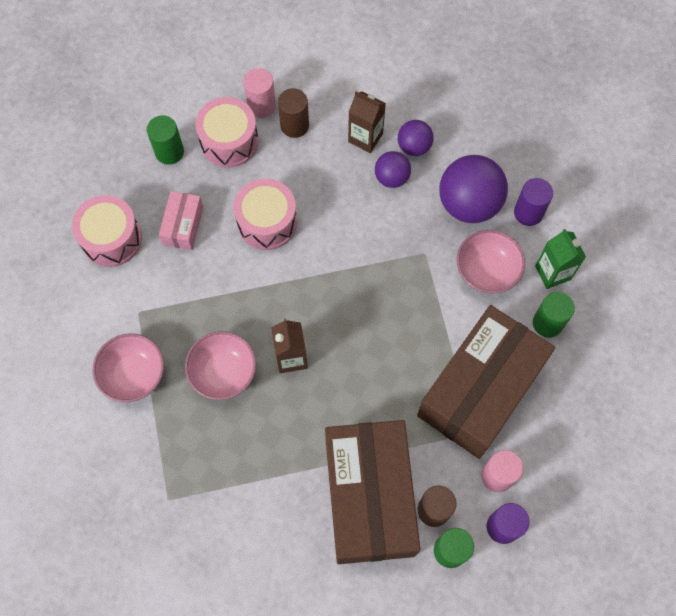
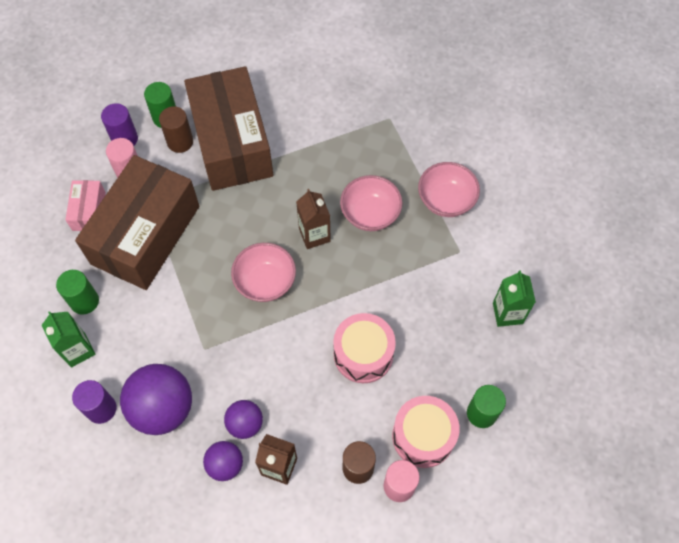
camera: 170 degrees right, 5 degrees down
(111, 239) = (507, 313): pink drum -> green carton
(183, 226) = (443, 337): pink box -> pink box (89, 211)
(486, 271) = (143, 341): pink bowl -> pink bowl (265, 282)

